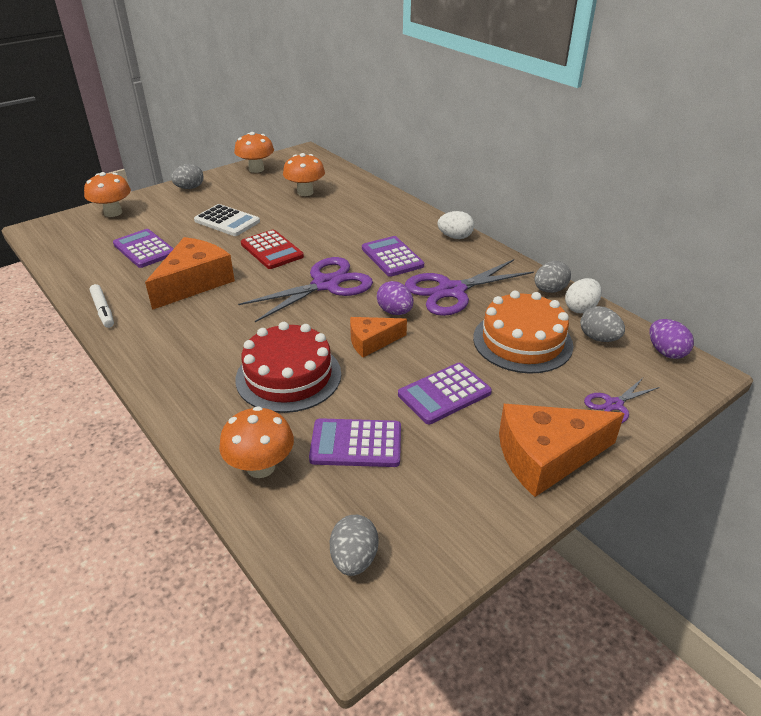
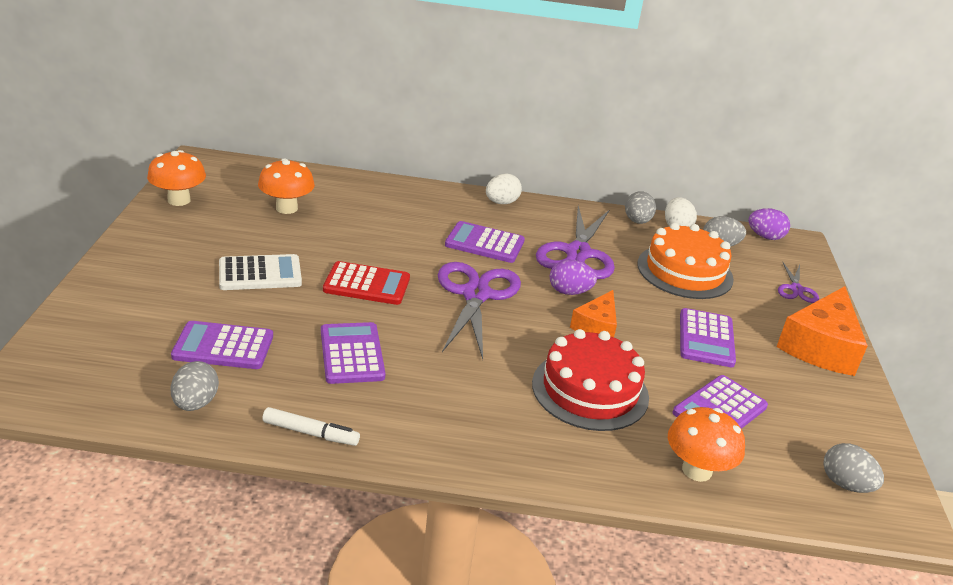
camera: 50 degrees left, 5 degrees down
(113, 213) = (89, 323): orange mushroom -> none
(189, 188) = (136, 253): grey egg -> grey egg (195, 403)
(194, 282) = (352, 354): orange cheese -> purple calculator

